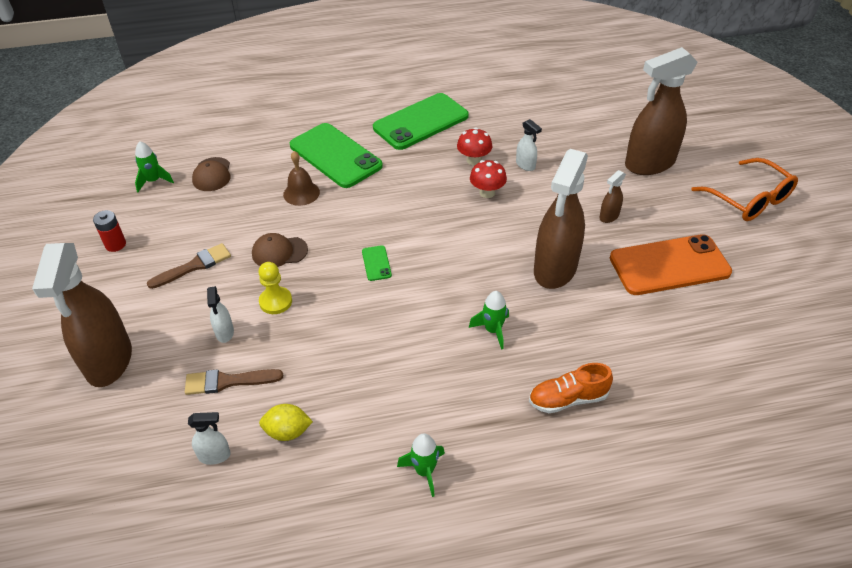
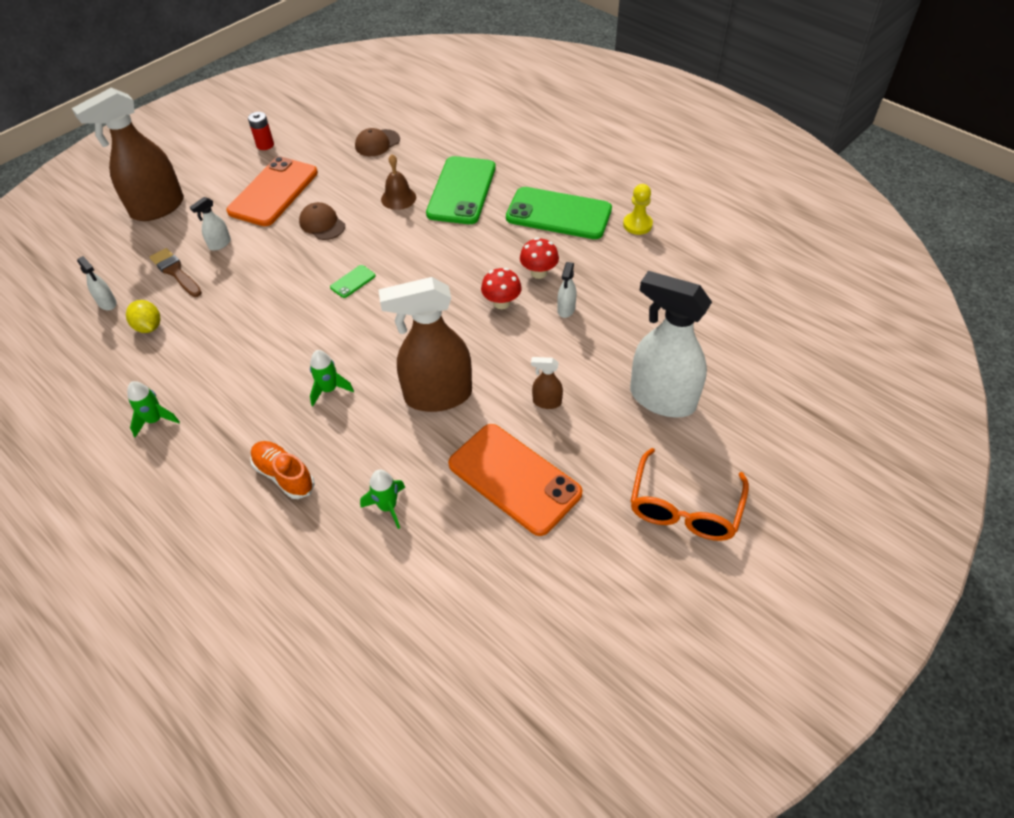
camera: 55 degrees right, 5 degrees up
(154, 181) = (344, 122): green rocket -> green rocket (388, 507)
(194, 266) = (273, 192): brown brush -> orange phone
(275, 301) = (269, 251): yellow pawn -> yellow pawn (637, 225)
(649, 164) = (661, 398): brown spray bottle -> white spray bottle

